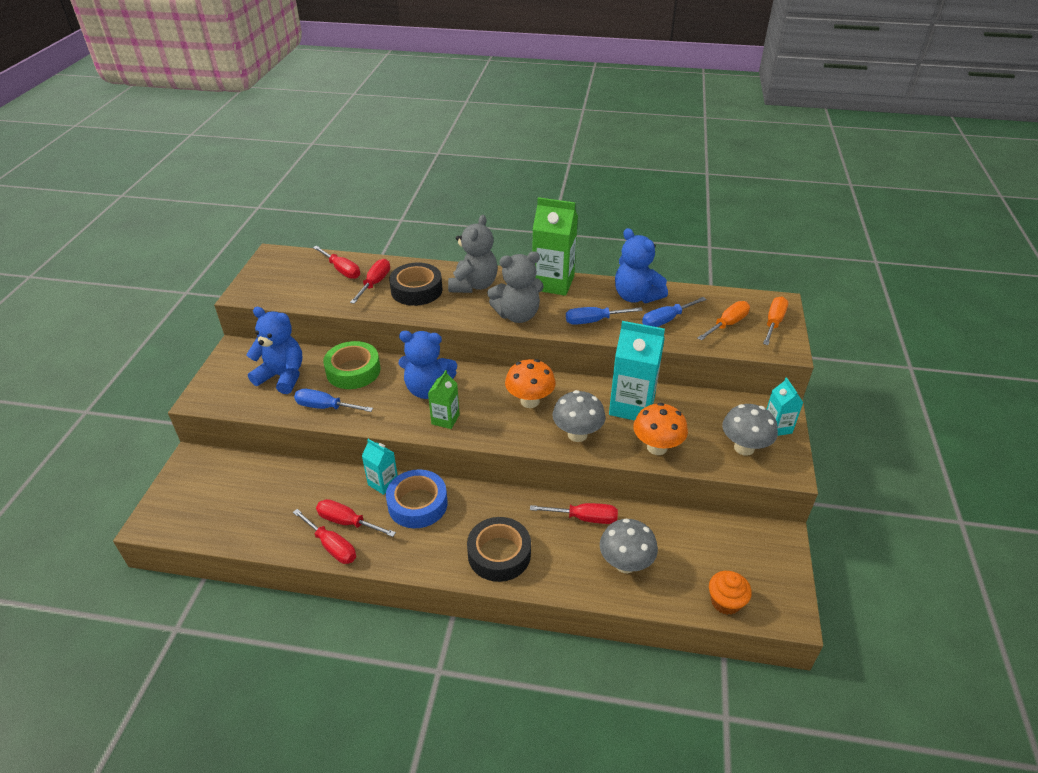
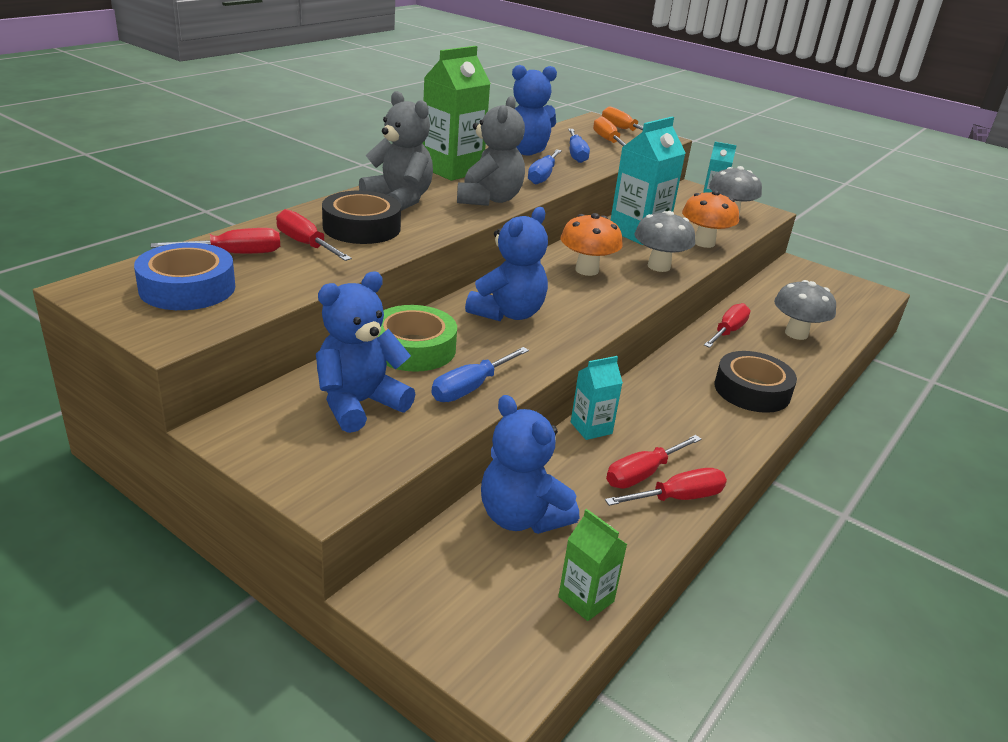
camera: 65 degrees left, 10 degrees down
(274, 483) = (521, 517): none -> blue teddy bear
(417, 504) = (645, 415): blue tape -> blue tape (187, 288)
(445, 419) = (574, 320): green carton -> green carton (586, 599)
(725, 602) = (856, 310): orange cupcake -> none

